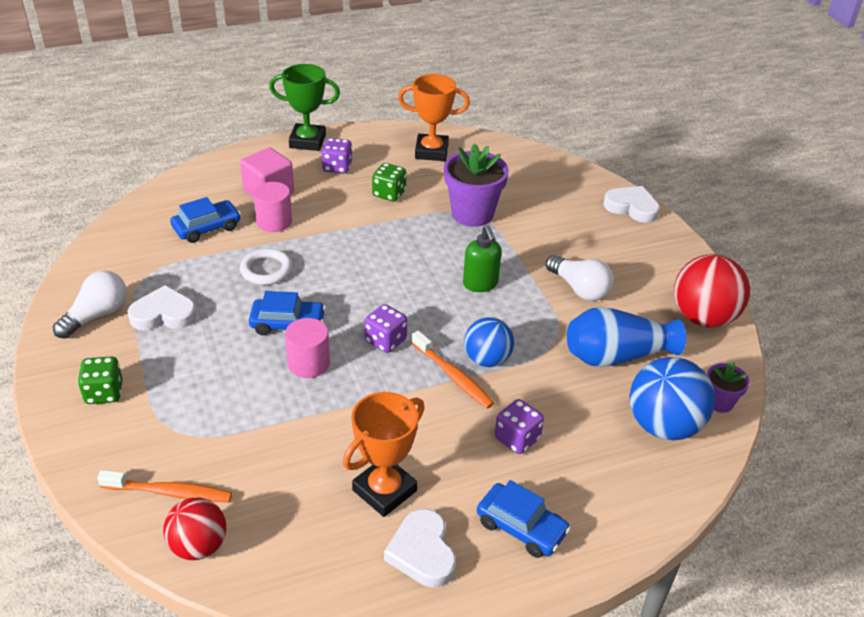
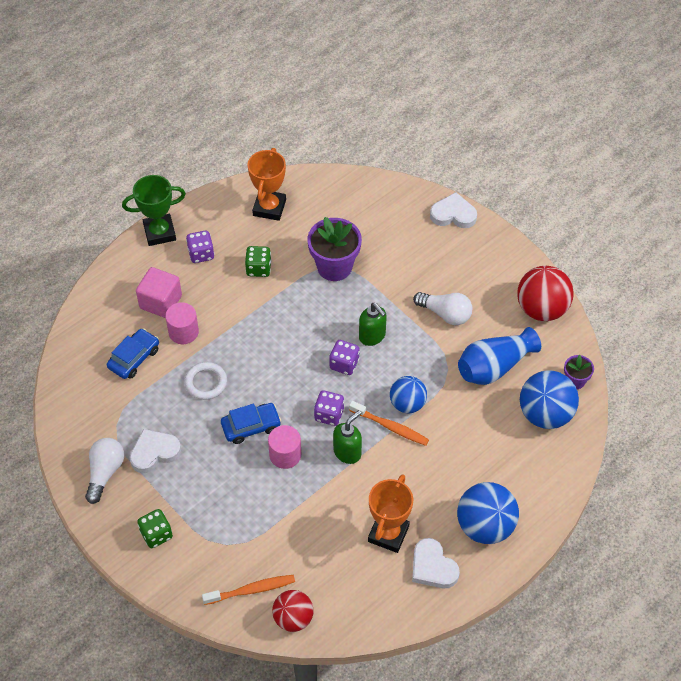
camera: 20 degrees left, 15 degrees up
(385, 385) = (347, 452): none -> green soap dispenser
(431, 151) = (269, 208): orange trophy -> orange trophy turned 60 degrees counterclockwise
(517, 438) = (455, 461): purple dice -> purple dice (344, 364)
(521, 527) = (485, 526): blue car -> blue ball

